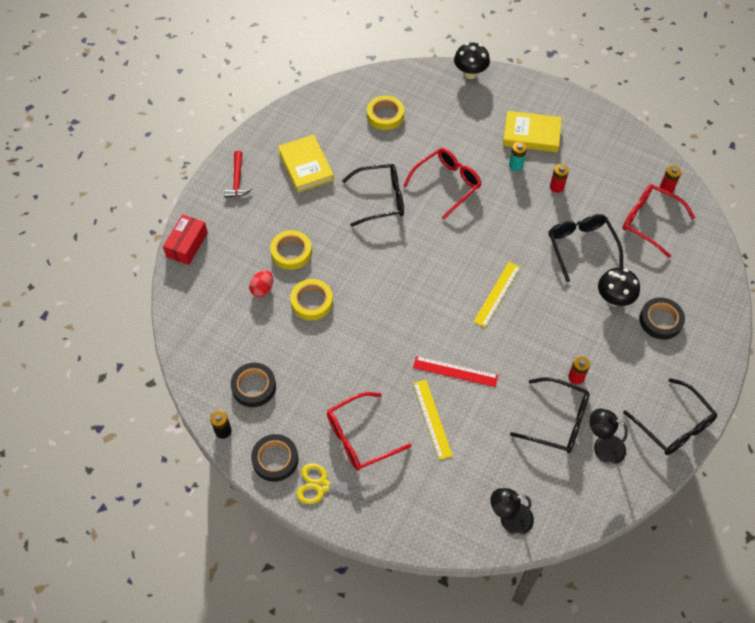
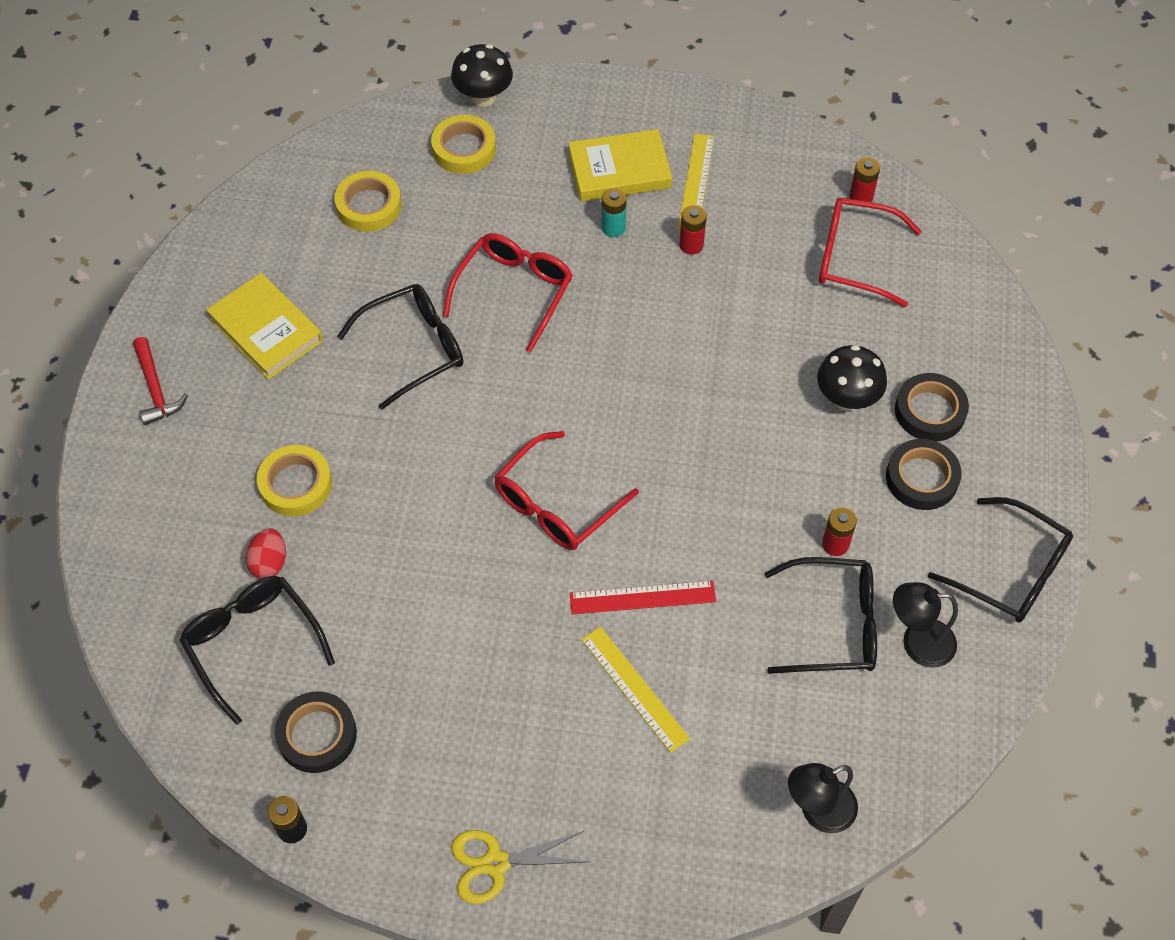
camera: 20 degrees left, 0 degrees up
(187, 245) = (108, 527): red box -> none
(275, 459) = (400, 846): black tape -> black tape (921, 478)
(312, 302) = (362, 557): yellow tape -> yellow tape (464, 149)
(360, 437) = (528, 760): red glasses -> red glasses (556, 504)
(497, 294) = (662, 448): yellow ruler -> yellow ruler (696, 182)
(581, 246) = (765, 330): black glasses -> black glasses (252, 643)

